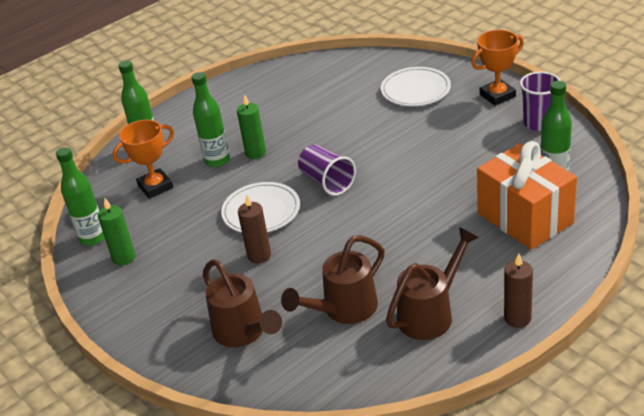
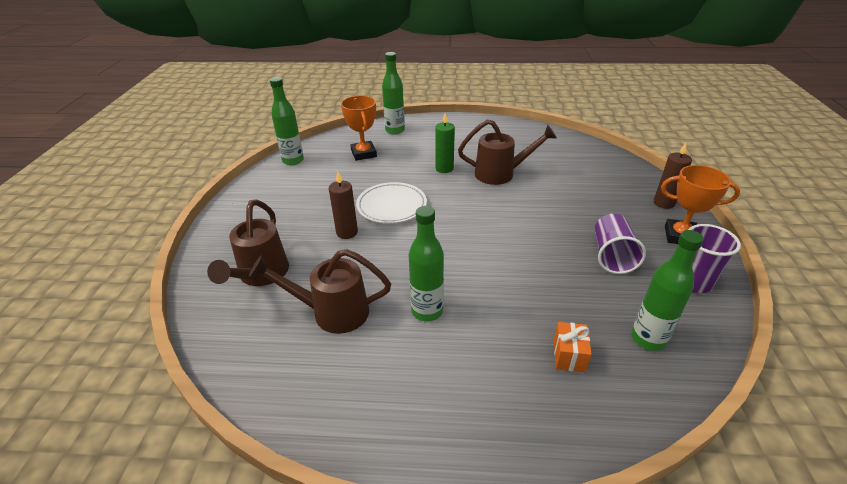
camera: 40 degrees right, 0 degrees up
(124, 258) = (287, 181): green candle -> none
(155, 187) = (363, 153): orange trophy -> orange trophy turned 60 degrees clockwise
(217, 161) = (416, 160): green bottle -> green bottle (427, 311)
(327, 182) = (458, 215): purple cup -> purple cup (612, 256)
(415, 90) = (612, 193): white plate -> none
(430, 314) = (377, 371): brown watering can -> brown watering can (500, 174)
(517, 318) = (433, 445): brown candle -> brown candle (664, 203)
(525, 218) = (569, 355): orange gift -> orange gift, size x0.40

